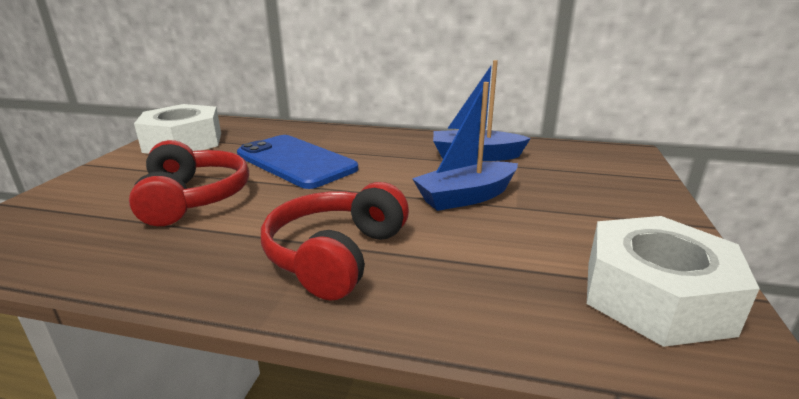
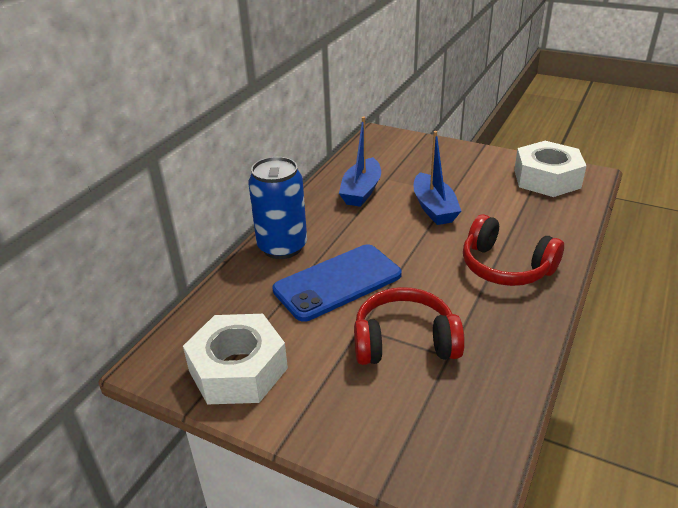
camera: 75 degrees left, 10 degrees up
(351, 136) = (282, 247): none -> blue can

